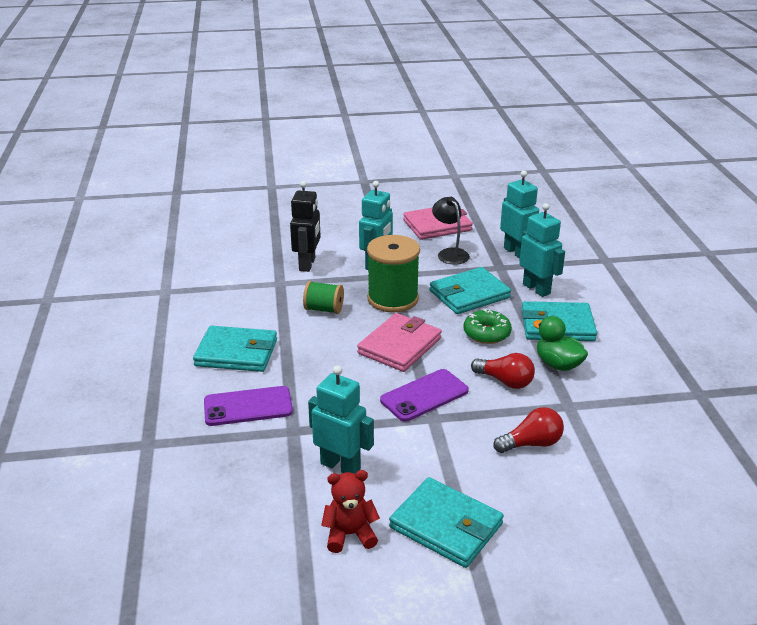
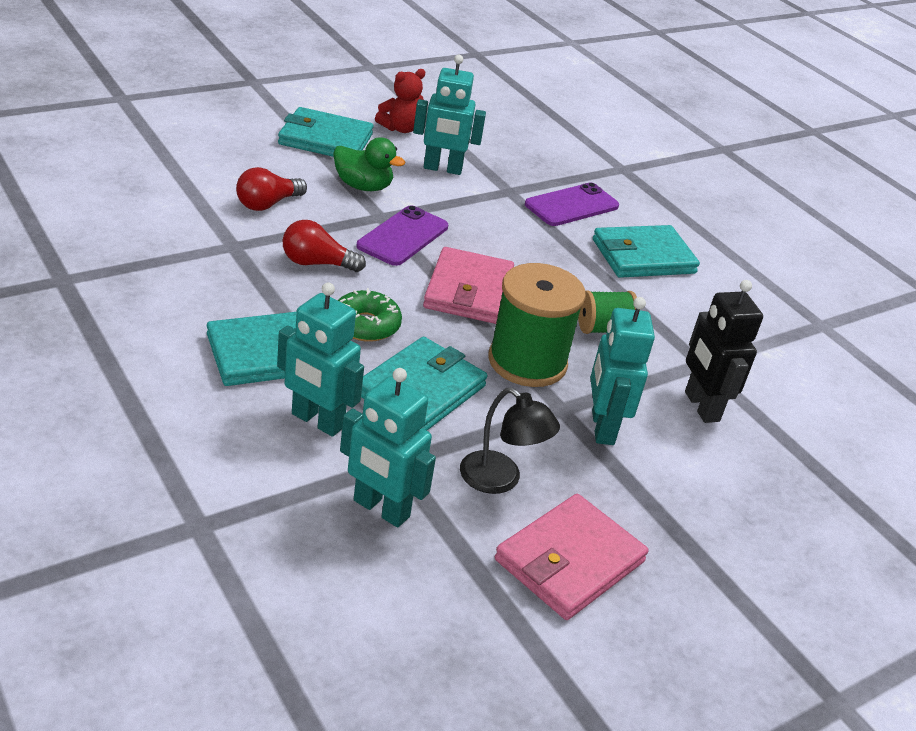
camera: 150 degrees right, 5 degrees up
(558, 364) = (255, 293): green duck -> green duck (363, 186)

